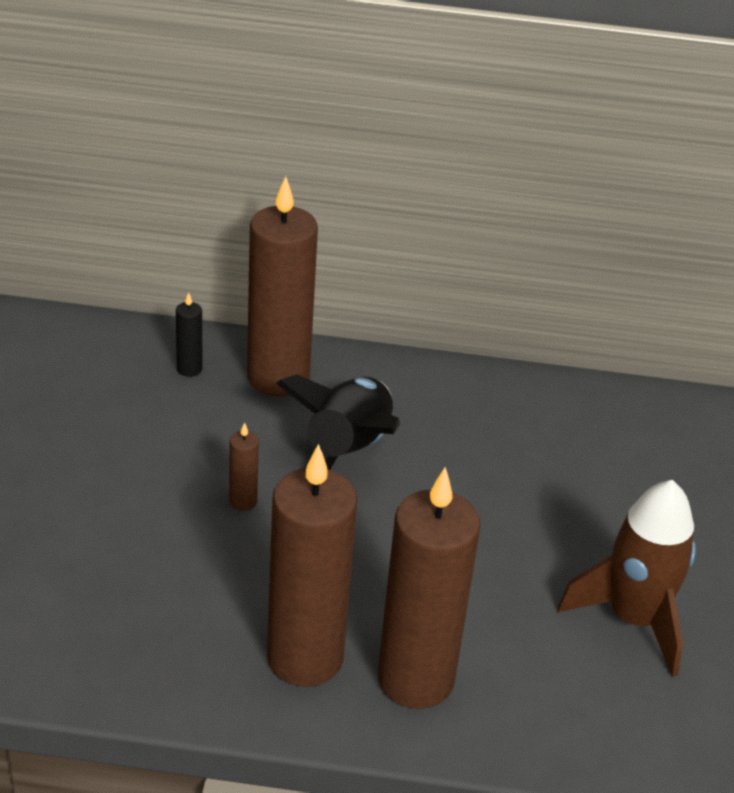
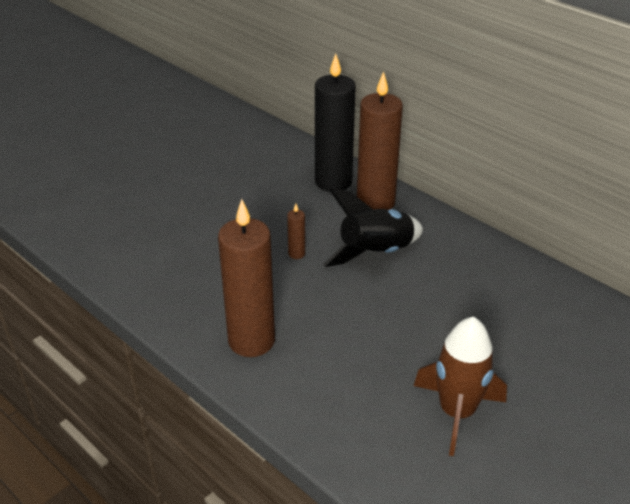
camera: 40 degrees right, 0 degrees up
(189, 369) = (333, 182): black candle -> black candle, size x2.46
(415, 679) = (297, 379): brown candle -> none

